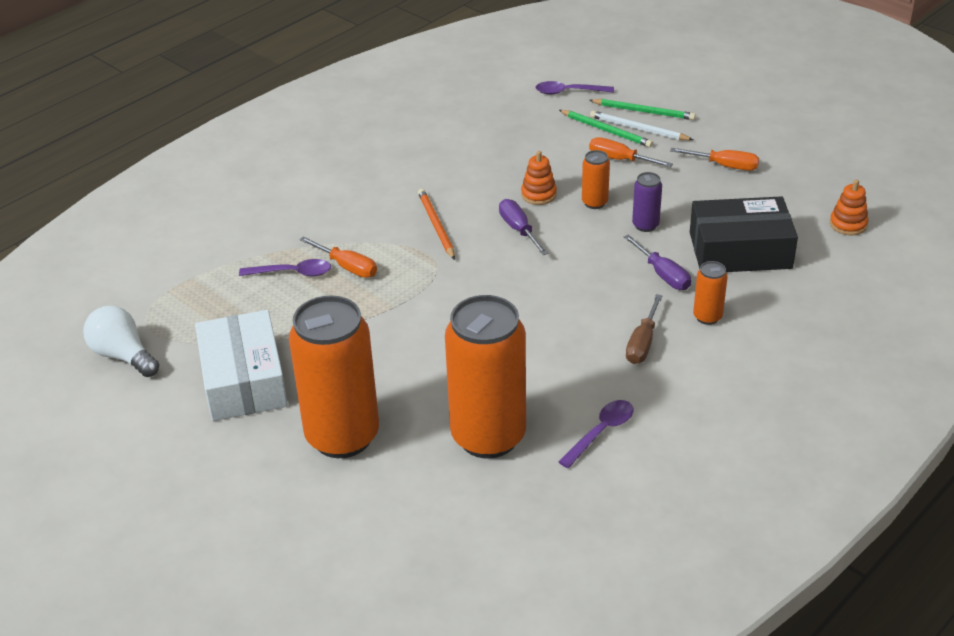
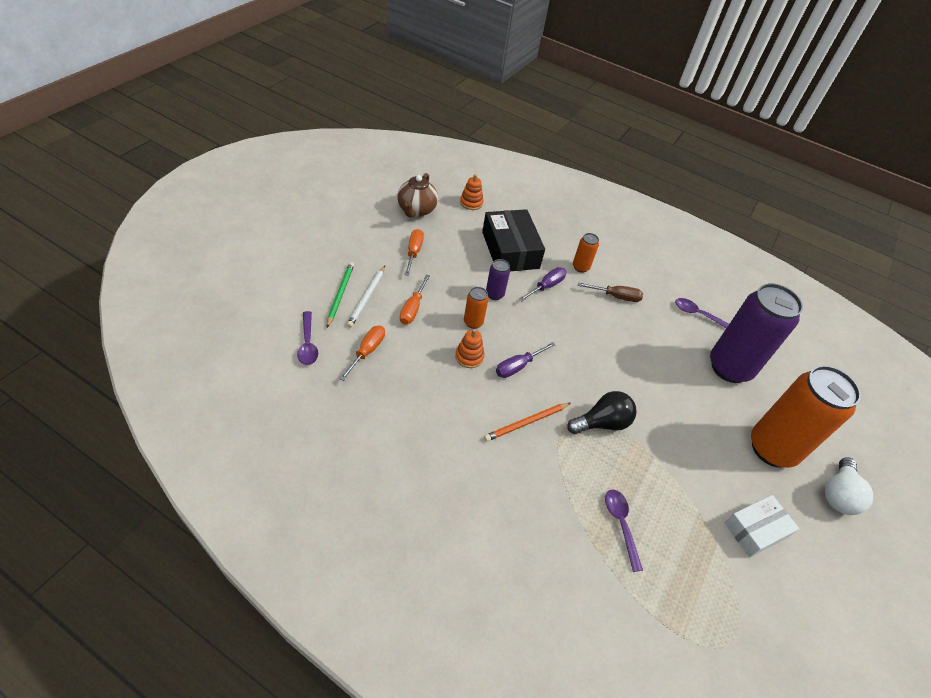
camera: 110 degrees left, 10 degrees up
(123, 355) = (778, 647): white light bulb -> white light bulb (838, 494)
(244, 380) = (755, 530): white box -> white box, size x0.65
(347, 267) = (599, 481): orange screwdriver -> orange screwdriver (367, 351)
(422, 284) = (602, 423): none -> black light bulb
(488, 437) = (729, 368): orange can -> purple can
(606, 130) = (371, 317): green pencil -> none
(817, 173) = (416, 210): none -> brown teapot

